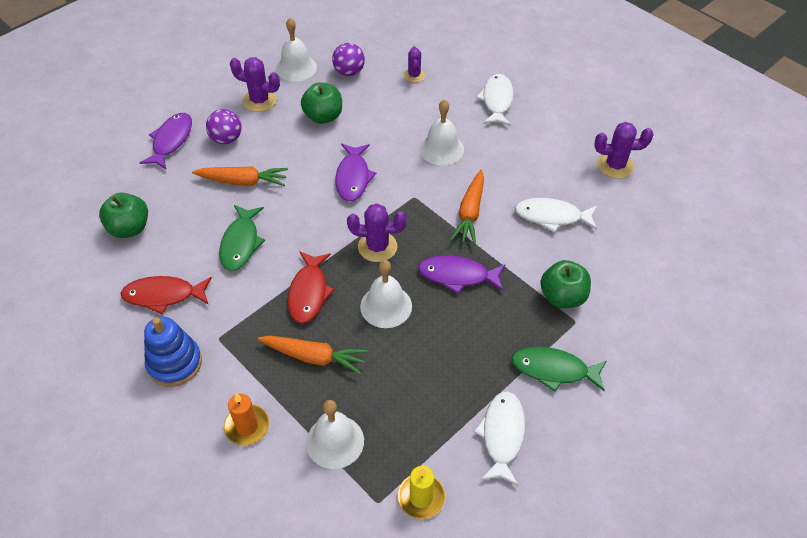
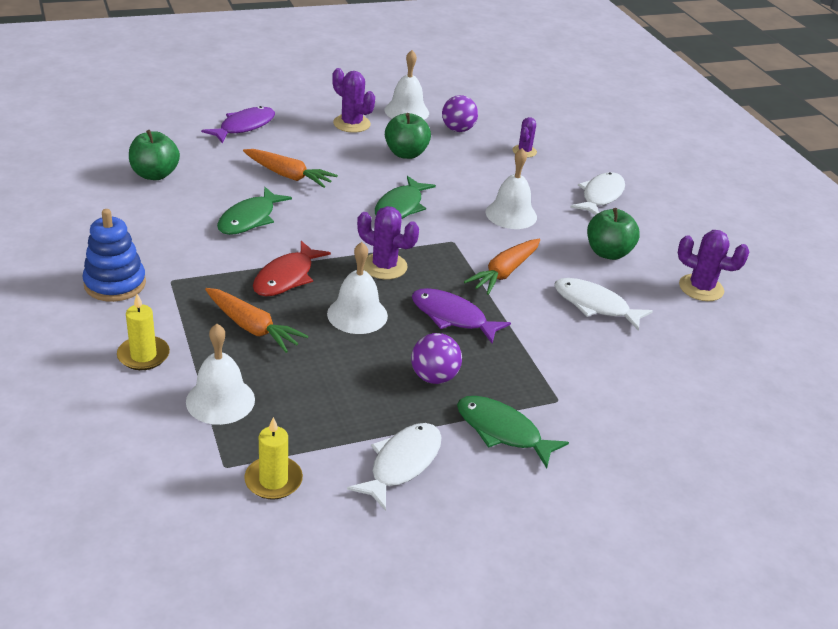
camera: 20 degrees right, 15 degrees down
(163, 295) = (146, 232): red fish -> none
(226, 139) = (297, 141): purple ball -> purple ball (434, 377)
(247, 426) = (143, 355): orange candle -> yellow candle
(353, 177) = (400, 207): purple fish -> green fish
(562, 297) = (558, 374): green apple -> green apple (608, 253)

